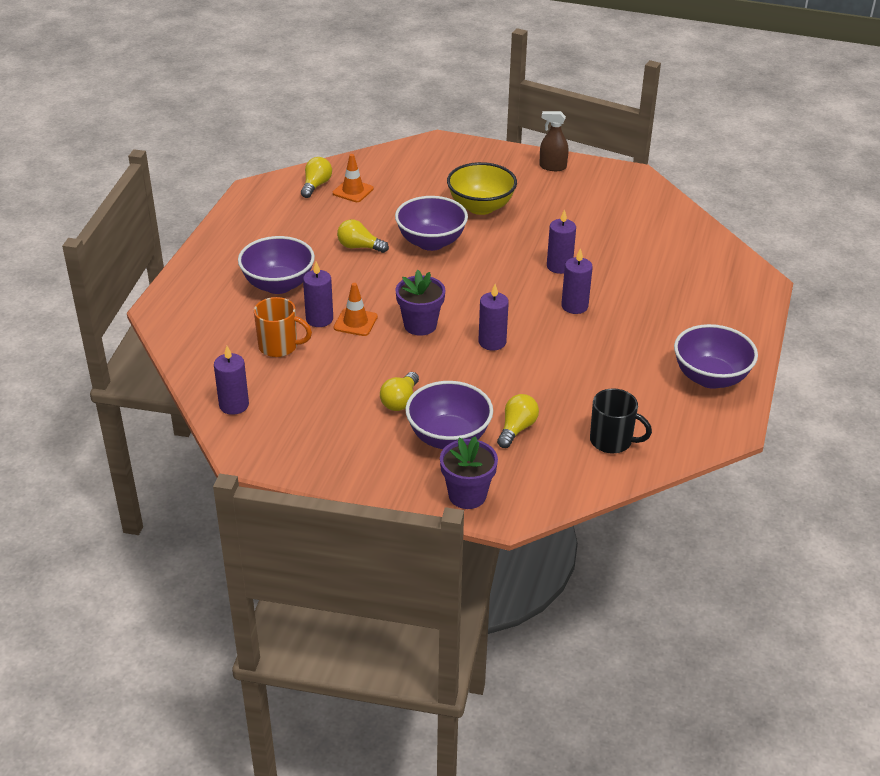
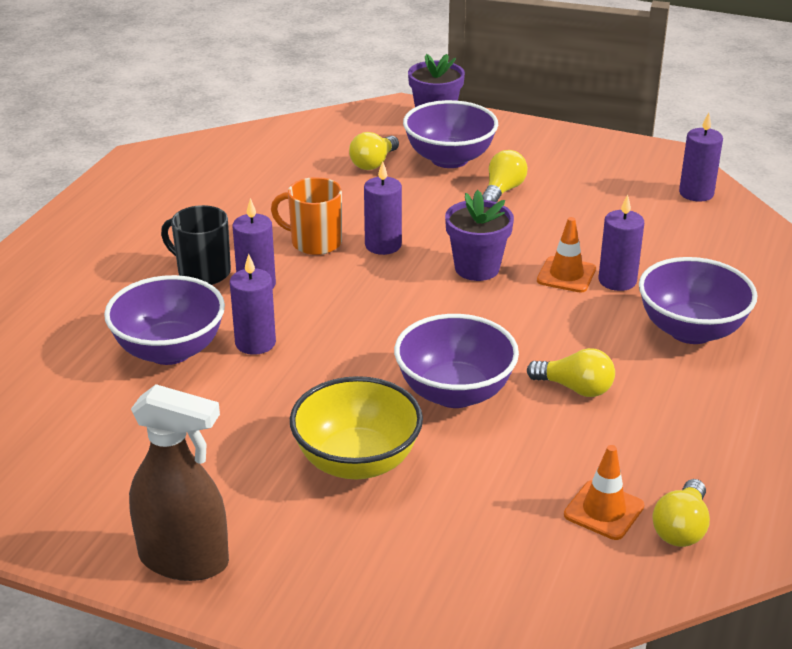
camera: 175 degrees left, 5 degrees down
(279, 346) = (662, 250): orange mug -> orange mug (315, 242)
(552, 167) = (184, 560): brown spray bottle -> brown spray bottle, size x1.61
(612, 441) = (274, 150): black mug -> black mug (203, 272)
(710, 378) = (128, 200): purple bowl -> purple bowl (170, 350)

